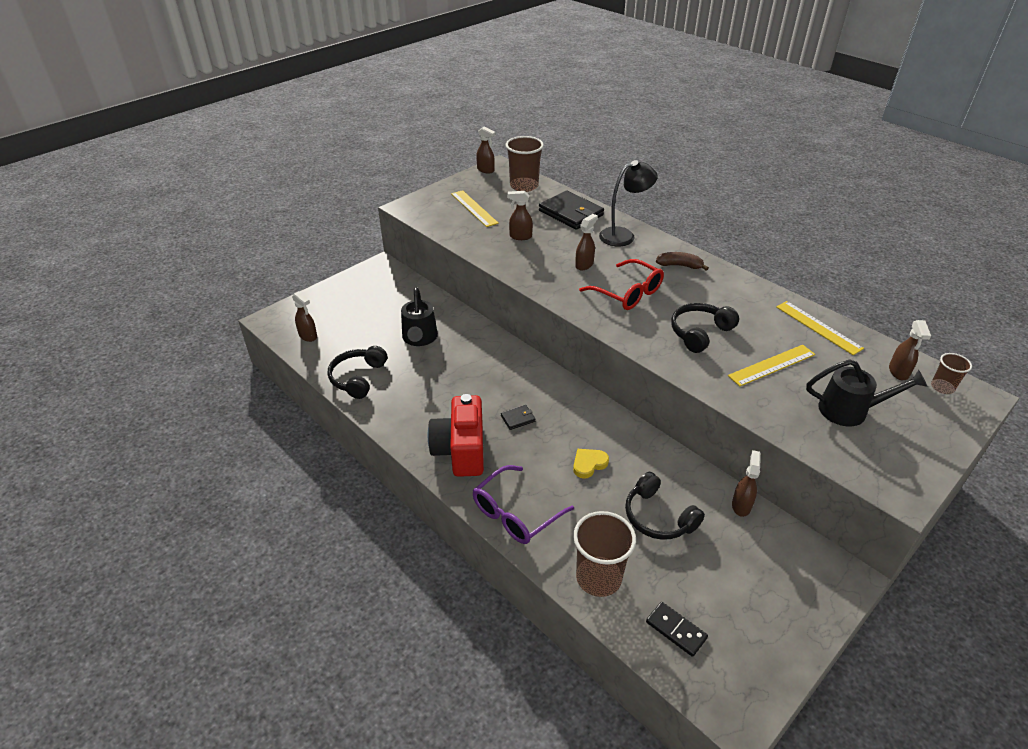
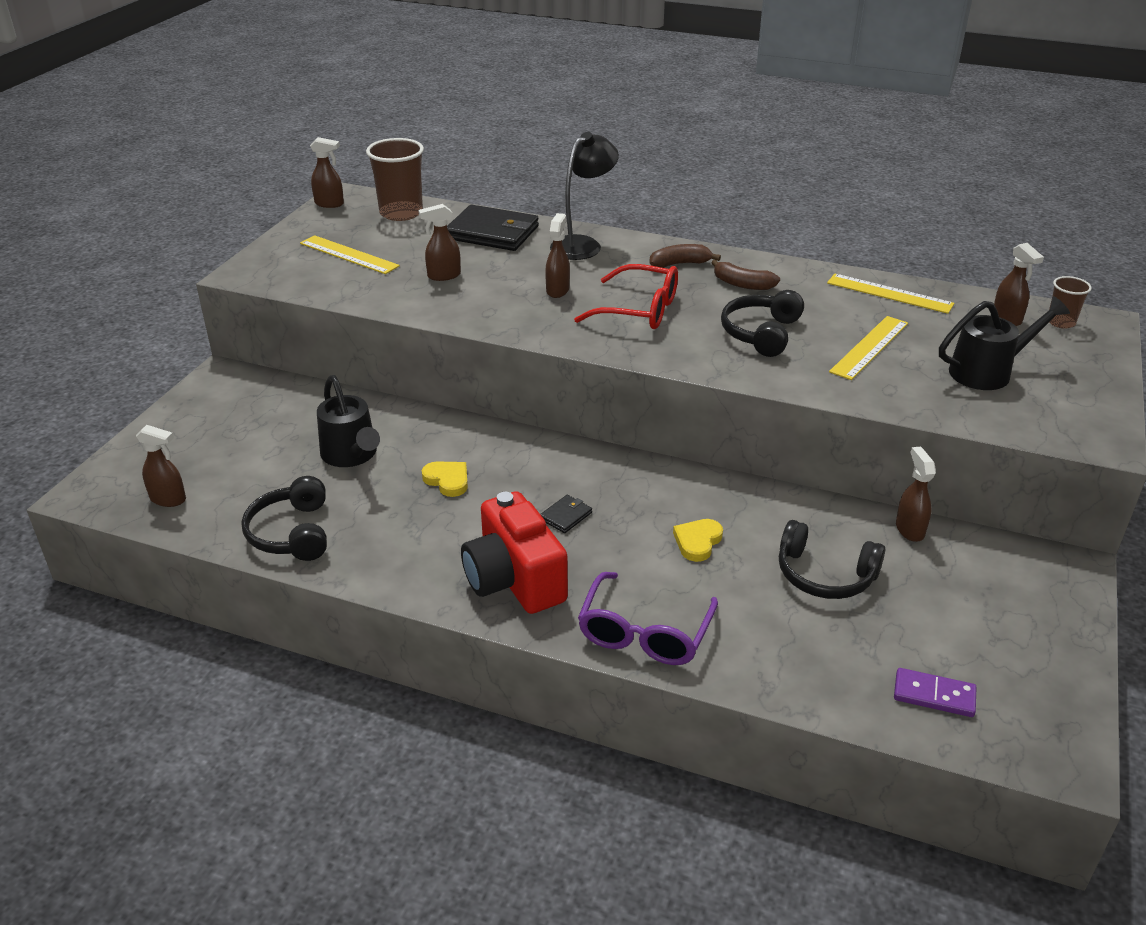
camera: 25 degrees left, 5 degrees down
(463, 372) = (447, 480): none -> yellow heart
(598, 578) = (803, 671): brown cup -> none
(676, 630) = (934, 695): black domino -> purple domino
(713, 292) = (742, 284): none -> brown banana

